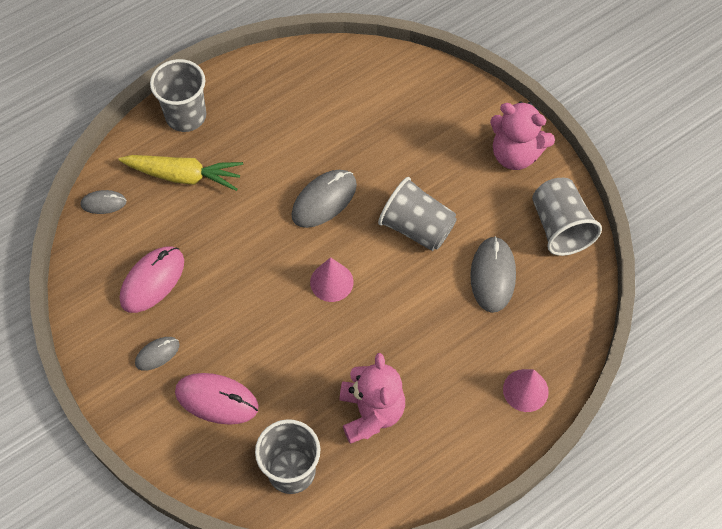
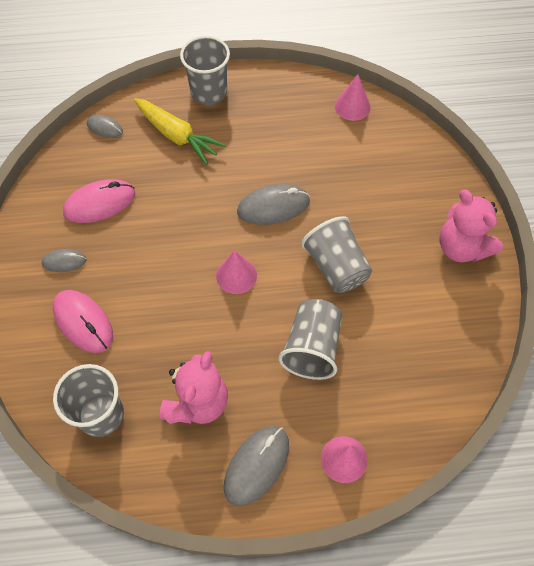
camera: 30 degrees right, 0 degrees up
(336, 65) = (352, 106): none -> pink cone
(492, 275) = (377, 341): grey mouse -> grey mouse (257, 465)
(560, 227) = (465, 330): grey cup -> grey cup (312, 348)

